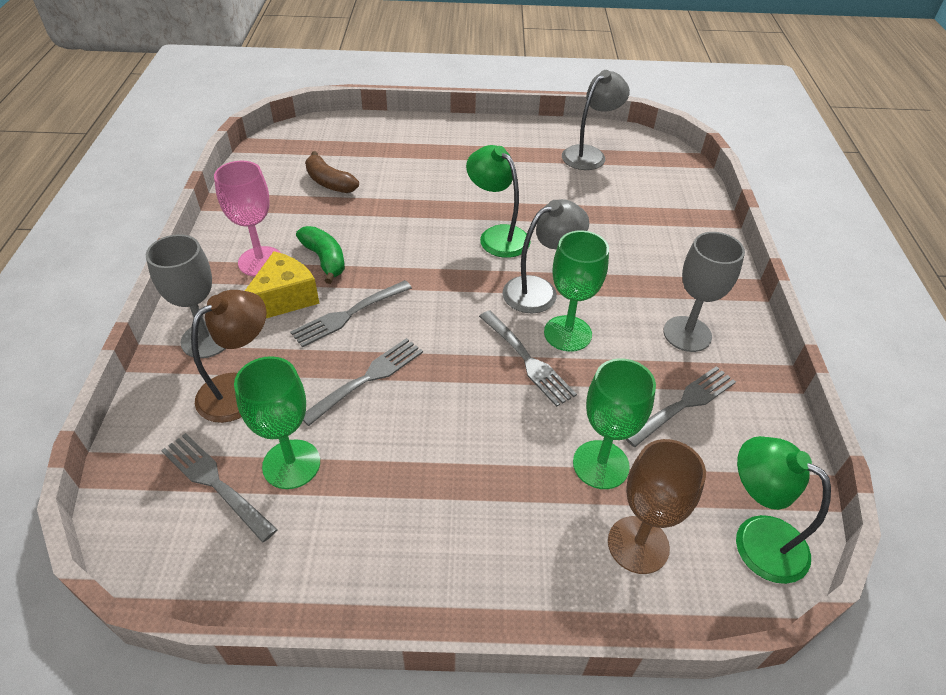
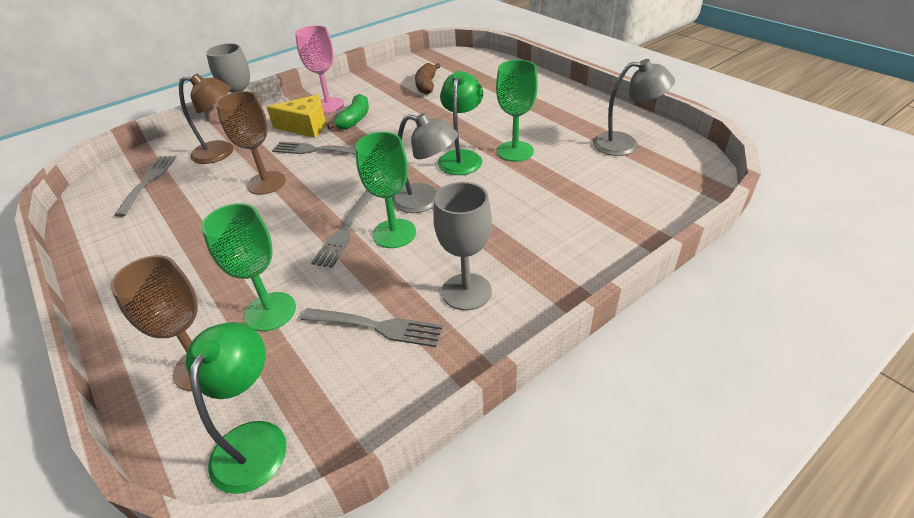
camera: 55 degrees right, 5 degrees down
(291, 464) = (178, 195): green goblet -> green goblet (515, 151)
(367, 379) = (266, 183): grey fork -> brown goblet

